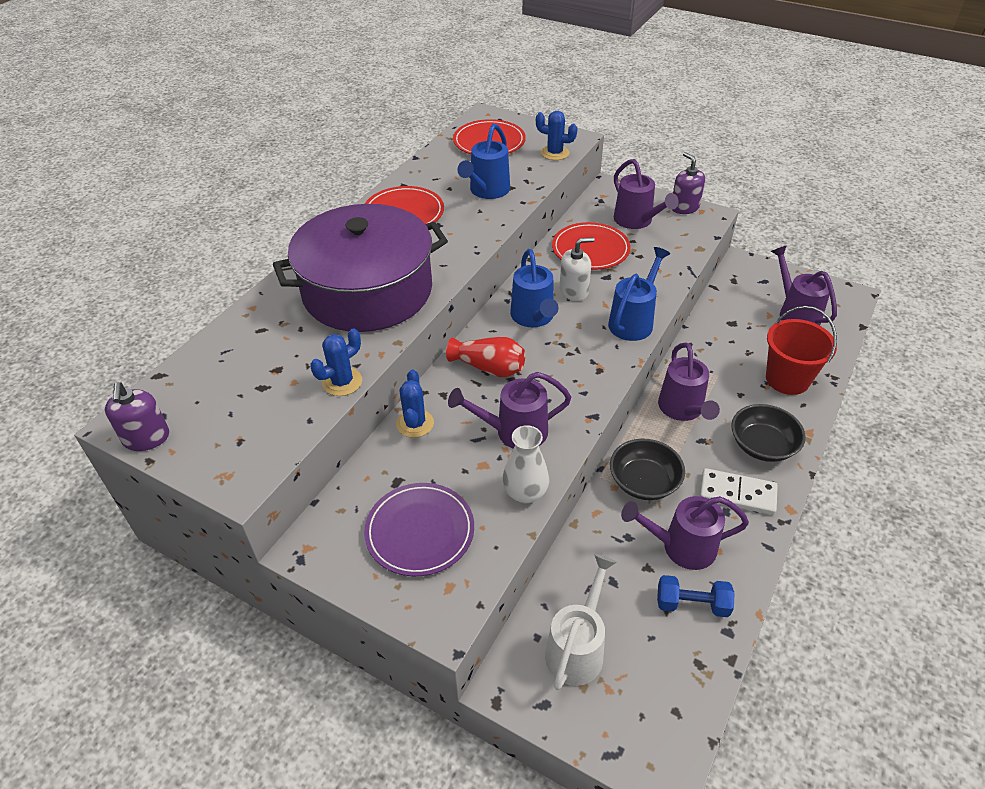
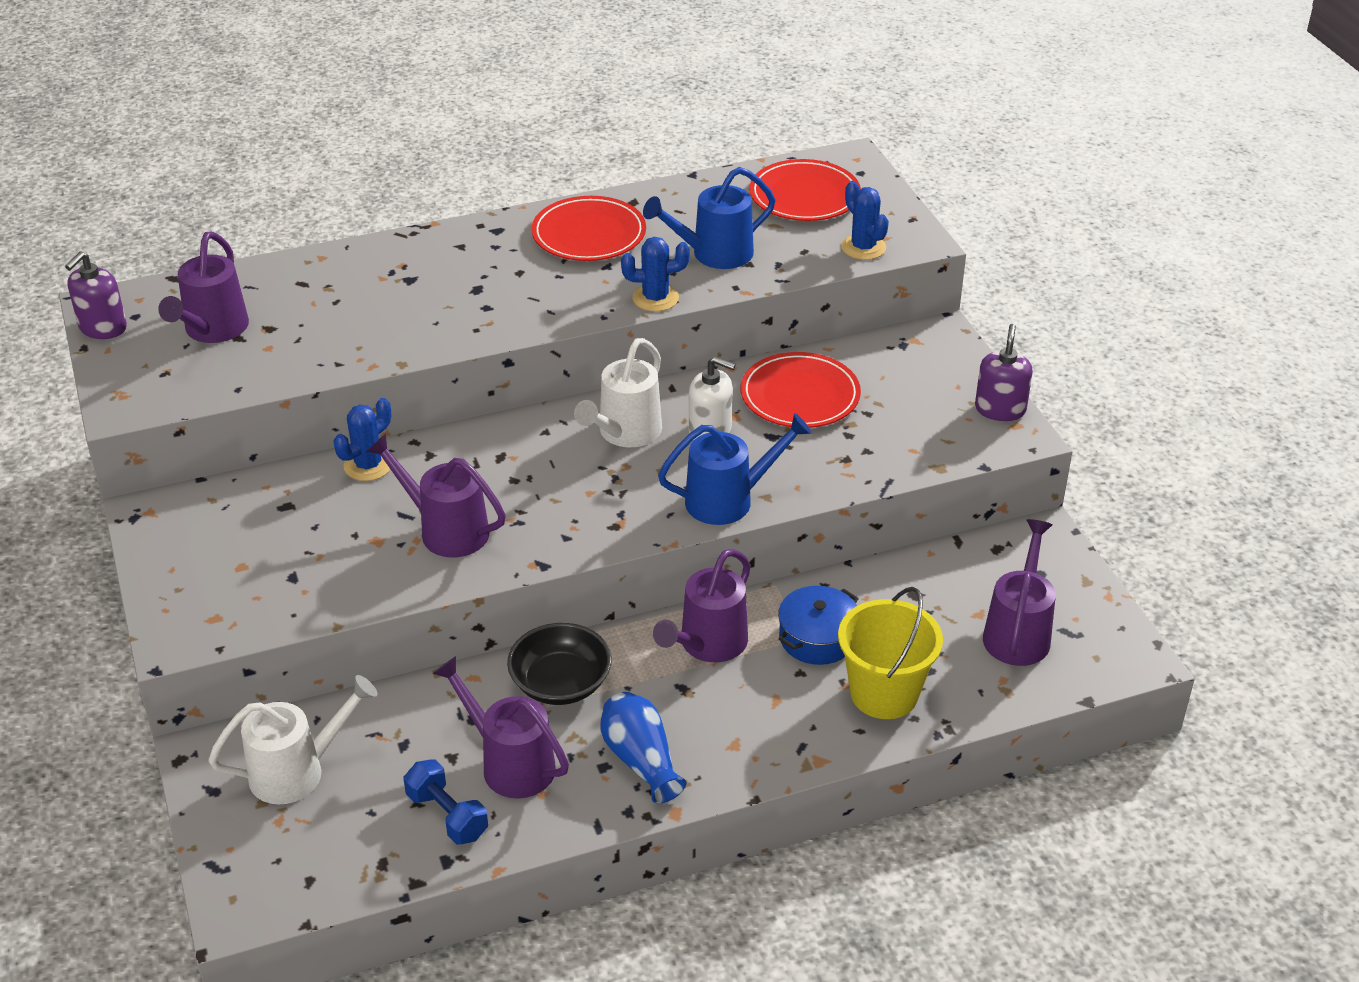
camera: 40 degrees right, 5 degrees down
(342, 382) = (306, 372): blue cactus -> blue cactus (655, 298)
(367, 291) = (442, 298): purple pot -> none
(420, 531) = (250, 559): purple plate -> none
(489, 368) = (507, 456): red vase -> none
(525, 493) = (380, 588): white vase -> none
(534, 318) = (624, 433): blue watering can -> white watering can
(637, 221) = (909, 393): purple watering can -> purple watering can (212, 331)
(723, 372) = (817, 638): none -> blue pot
(737, 494) = (641, 760): white domino -> blue vase
(762, 445) = (742, 736): black bowl -> none
(787, 379) = (884, 693): red bucket -> yellow bucket

